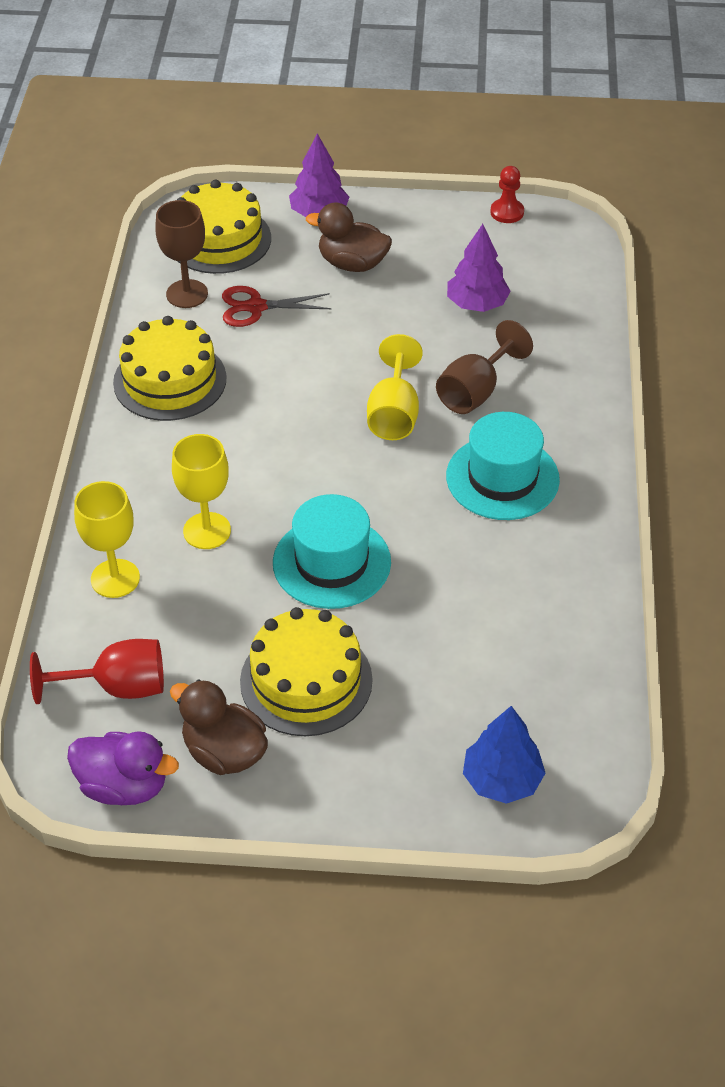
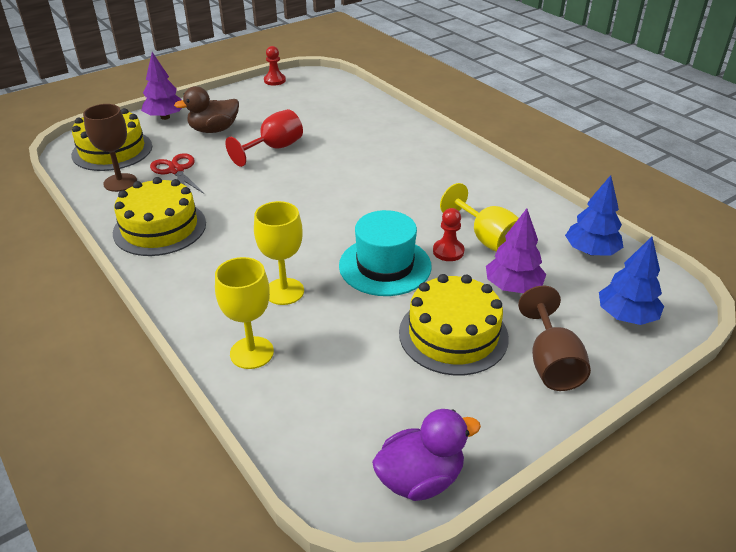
camera: 40 degrees left, 10 degrees down
(117, 687) = (335, 417): red goblet -> red goblet (274, 148)
(224, 752) = (458, 408): brown duck -> none
(256, 307) = (176, 170): red scissors -> red scissors turned 105 degrees clockwise
(394, 413) = (326, 181): yellow goblet -> yellow goblet (487, 239)
(416, 586) = (448, 251): none -> red pawn
(475, 391) = (357, 153): brown goblet -> brown goblet (551, 363)
(477, 304) = (308, 119): purple tree -> purple tree (513, 287)
(502, 478) = (423, 181): turquoise hat -> none
(571, 686) = (591, 251): none -> blue tree

